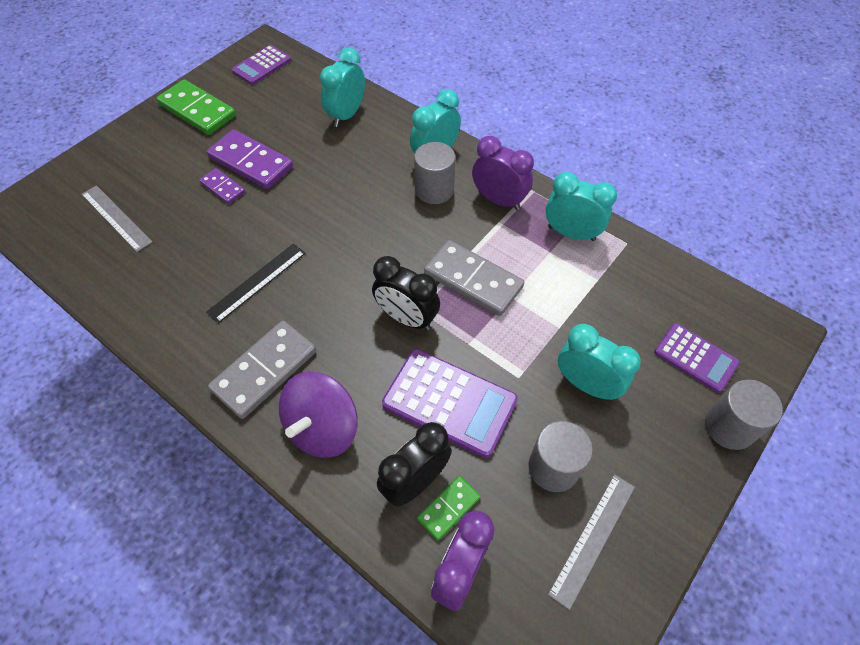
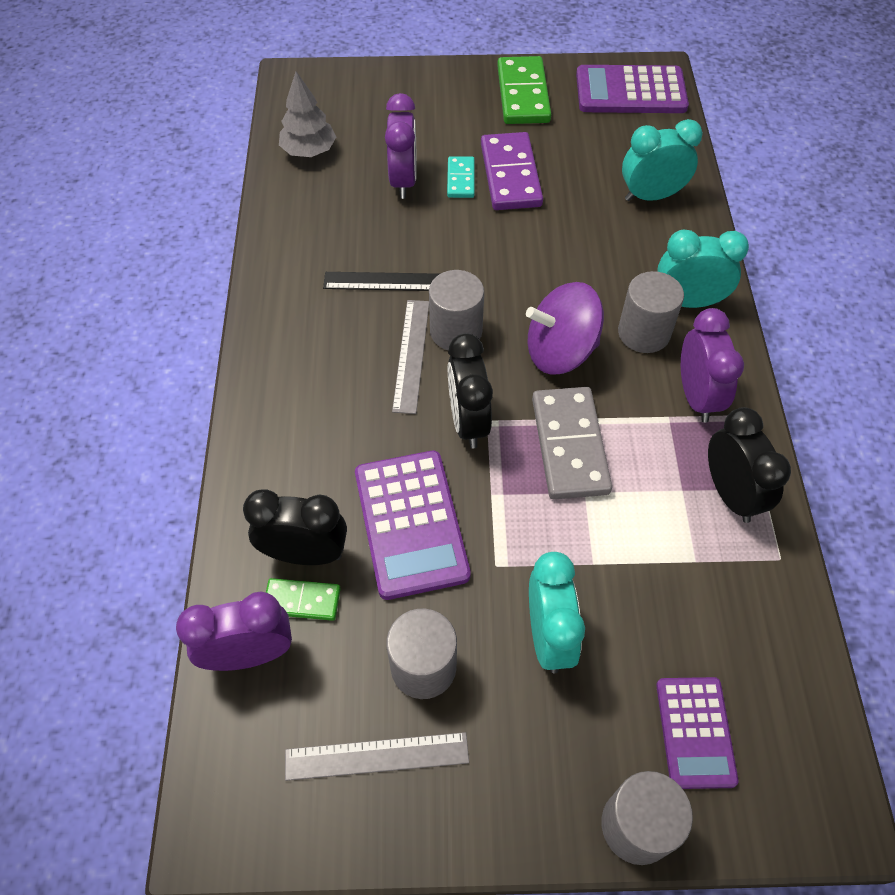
camera: 50 degrees right, 0 degrees up
(90, 248) = (309, 151): none -> grey tree
(116, 218) = (354, 141): grey ruler -> grey ruler (411, 355)
(185, 216) = (403, 181): none -> purple clock
(222, 188) = (460, 179): purple domino -> turquoise domino
(262, 65) = (630, 91): purple calculator -> purple calculator, size x1.58
(264, 370) = (309, 357): grey domino -> none
(322, 428) = (294, 442): purple spinning top -> purple spinning top (560, 351)
(335, 276) = (456, 331): none -> grey cylinder
(571, 233) = (730, 494): turquoise clock -> black clock

